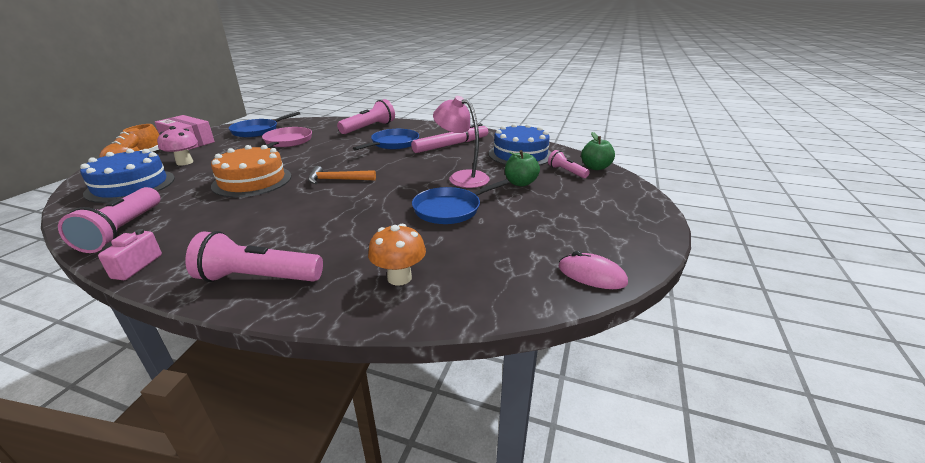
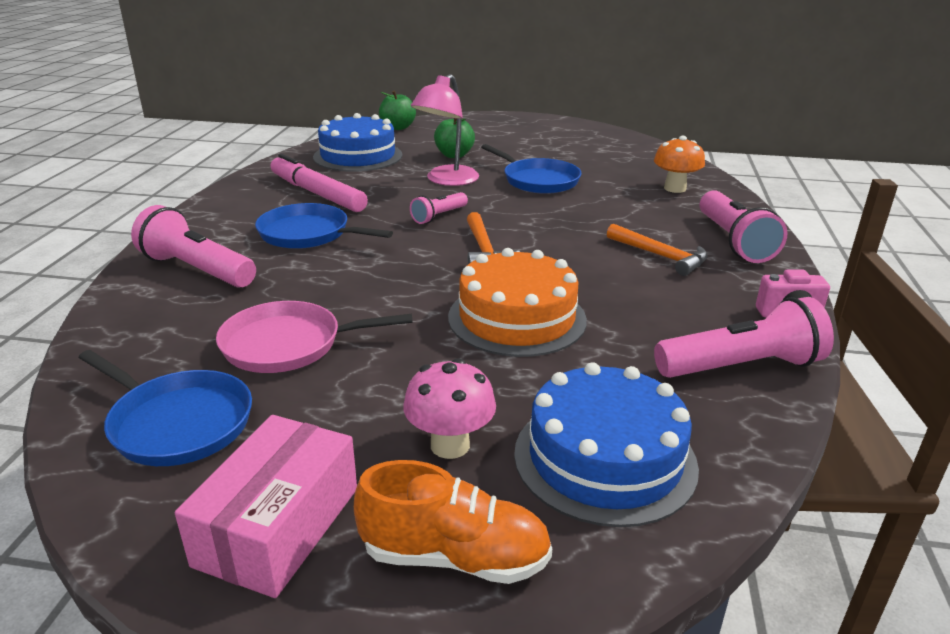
camera: 100 degrees left, 0 degrees up
(270, 235) = (660, 256): none -> orange hammer
(566, 172) = (414, 138): pink flashlight -> pink flashlight (439, 216)
(591, 275) = (614, 136): pink mouse -> none

